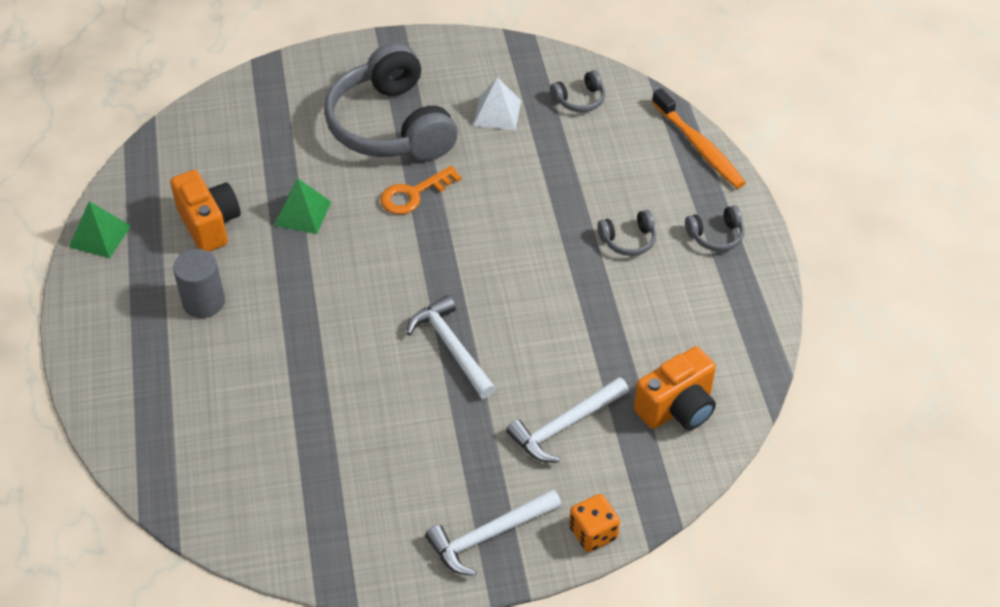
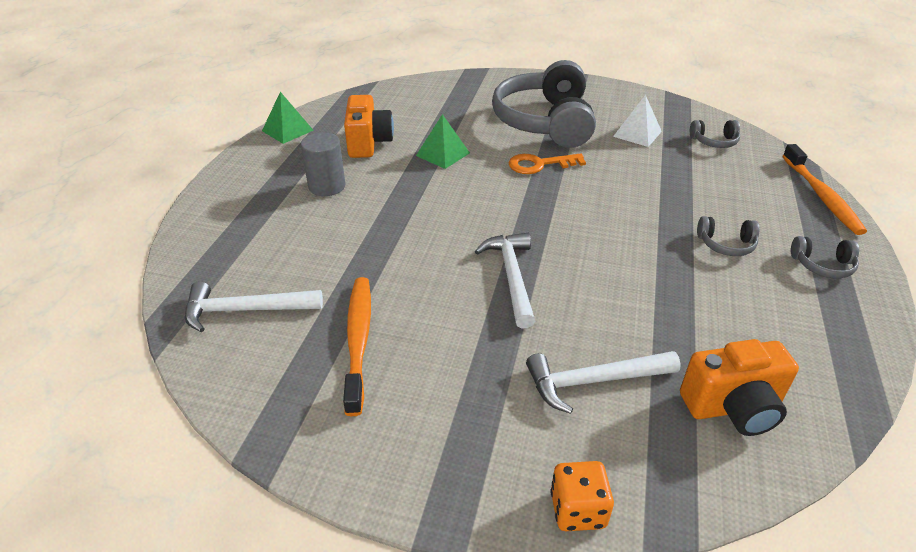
camera: 25 degrees right, 10 degrees down
(350, 464) = (358, 340): none -> orange toothbrush
(489, 536) = (454, 463): white hammer -> white hammer (245, 310)

